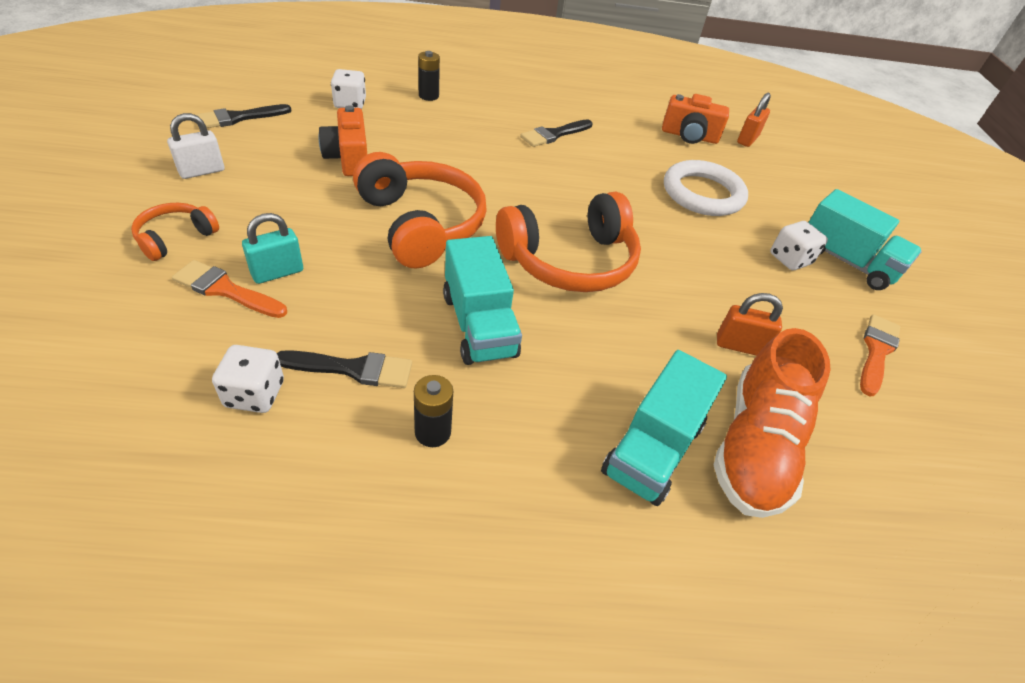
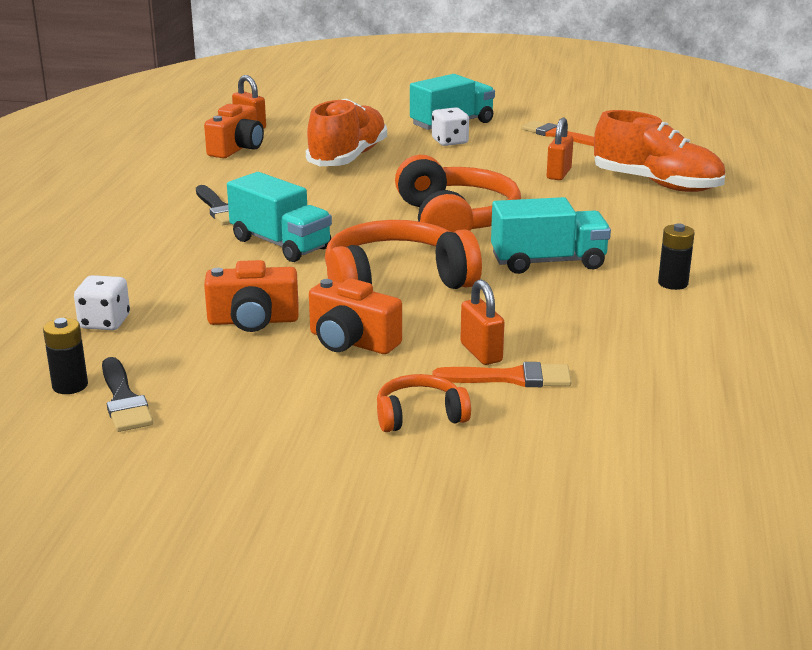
camera: 75 degrees left, 20 degrees down
(175, 238) = (419, 415): orange headphones -> orange headphones turned 120 degrees clockwise
(202, 171) = (270, 413): white padlock -> none
(226, 290) = (511, 378): orange brush -> orange brush turned 120 degrees counterclockwise
(254, 394) = (650, 354): white dice -> none
(277, 272) = (481, 353): turquoise padlock -> orange padlock
(308, 203) = (351, 342): none -> orange camera
(353, 369) = (611, 313): black brush -> none
(428, 96) = (97, 272): black battery -> black battery (70, 386)
(653, 448) = (667, 213): turquoise truck -> turquoise truck (280, 244)
(702, 193) = (348, 157): white ring -> orange shoe

